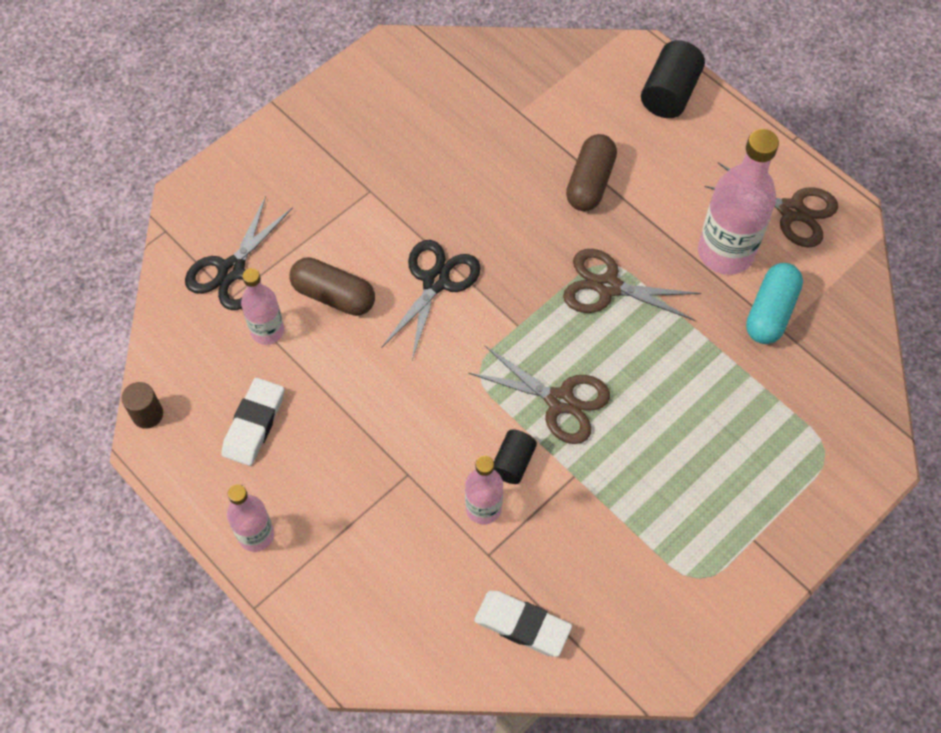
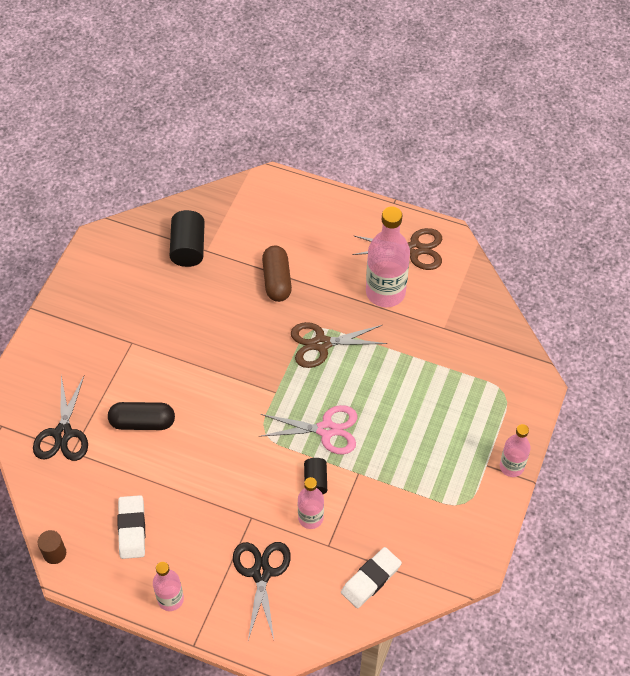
camera: 25 degrees left, 5 degrees down
(267, 331) = (109, 464): pink bottle -> pink bottle (511, 466)
(334, 295) = (142, 422): brown capsule -> black capsule
(436, 282) = (207, 386): black scissors -> black scissors (261, 573)
(522, 625) = (371, 579): white eraser -> white eraser turned 45 degrees counterclockwise
(560, 401) = (326, 430): brown scissors -> pink scissors
(669, 93) = (300, 201): black cylinder -> black cylinder (188, 248)
(770, 312) = (431, 319): turquoise capsule -> none

